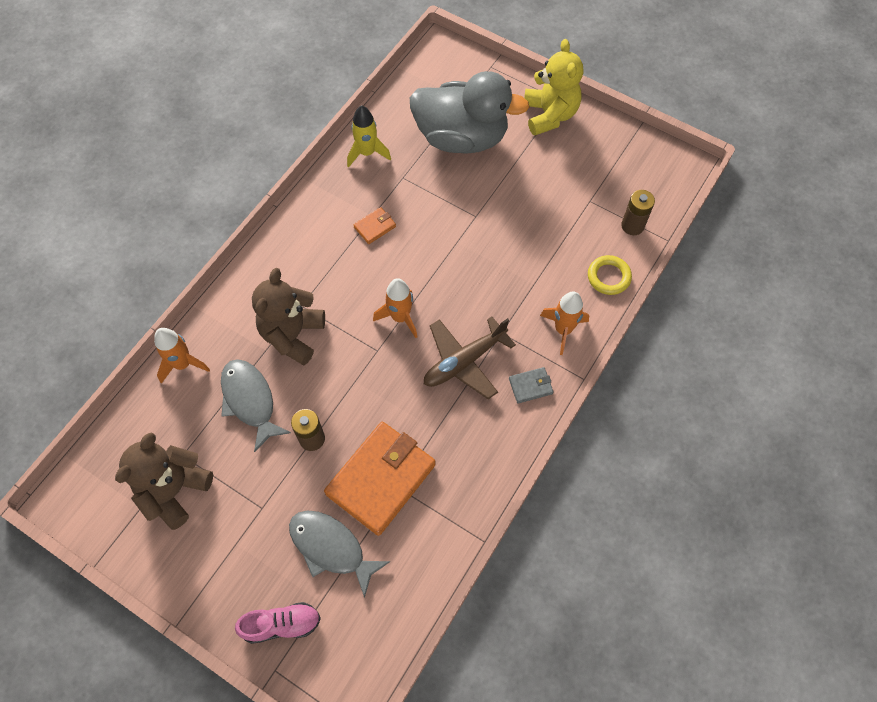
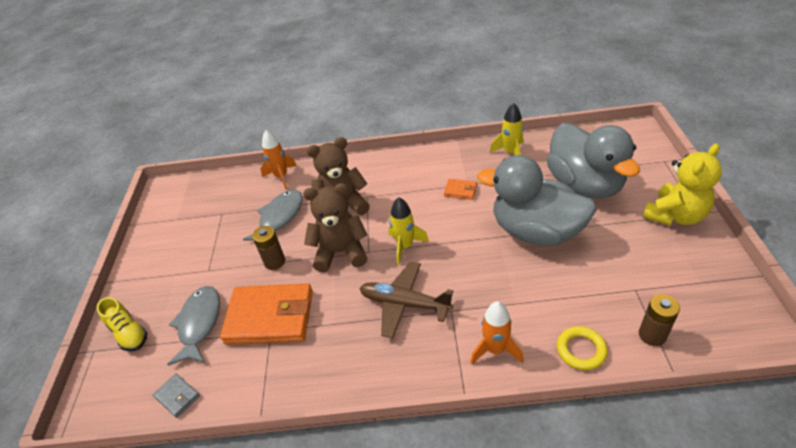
camera: 60 degrees right, 20 degrees down
(174, 490) = (196, 225): brown teddy bear -> brown teddy bear (340, 252)
(281, 624) = (129, 333): pink shoe -> yellow shoe
(400, 317) = (405, 246): orange rocket -> yellow rocket
(478, 212) = (536, 231): none -> grey duck
(530, 386) = (422, 360): grey wallet -> grey wallet (177, 396)

